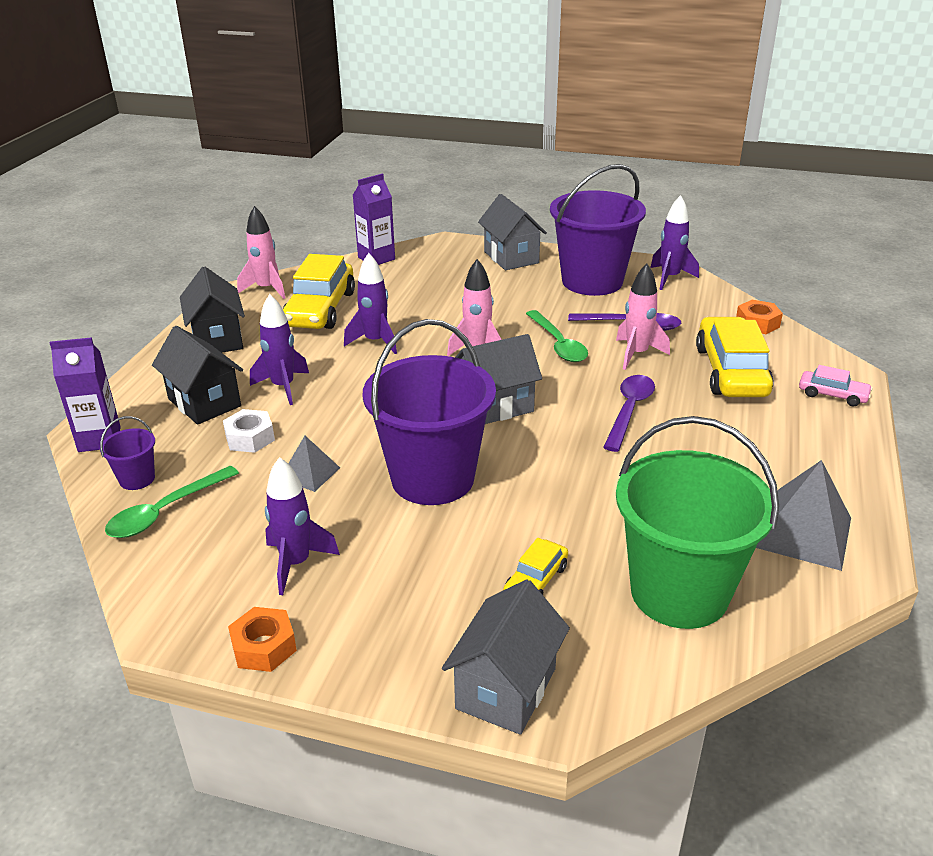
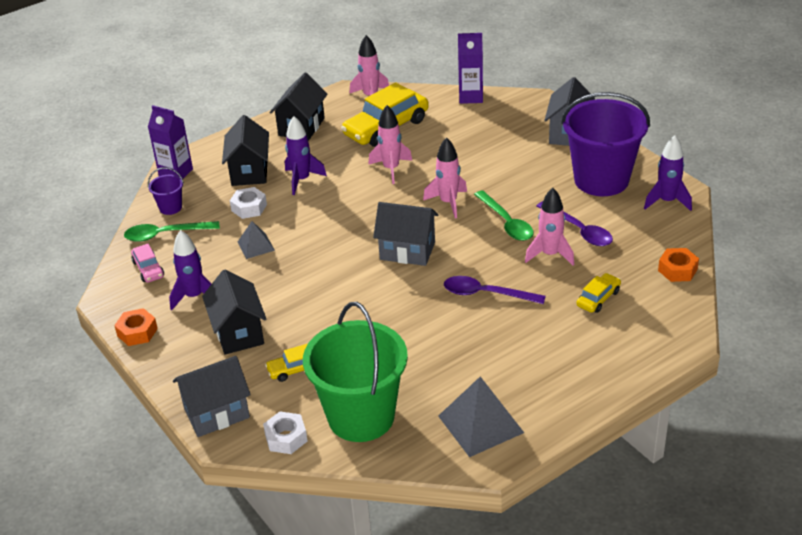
camera: 40 degrees right, 5 degrees up
(375, 342) = (391, 169): purple rocket -> pink rocket
(410, 577) = (238, 333): none -> black house
(432, 478) = (315, 281): purple bucket -> none
(558, 344) = (506, 222): green spoon -> green spoon turned 45 degrees counterclockwise
(629, 411) = (486, 294): purple spoon -> purple spoon turned 135 degrees counterclockwise
(631, 666) = (286, 438): none -> white nut
(731, 371) = (598, 298): yellow car -> yellow car, size x0.49
(832, 395) = (645, 350): pink car -> pink car (148, 269)

